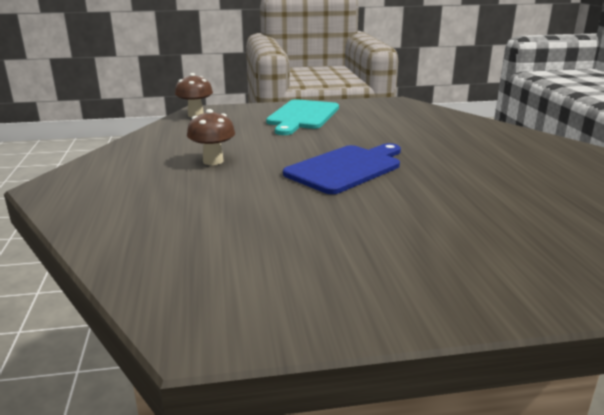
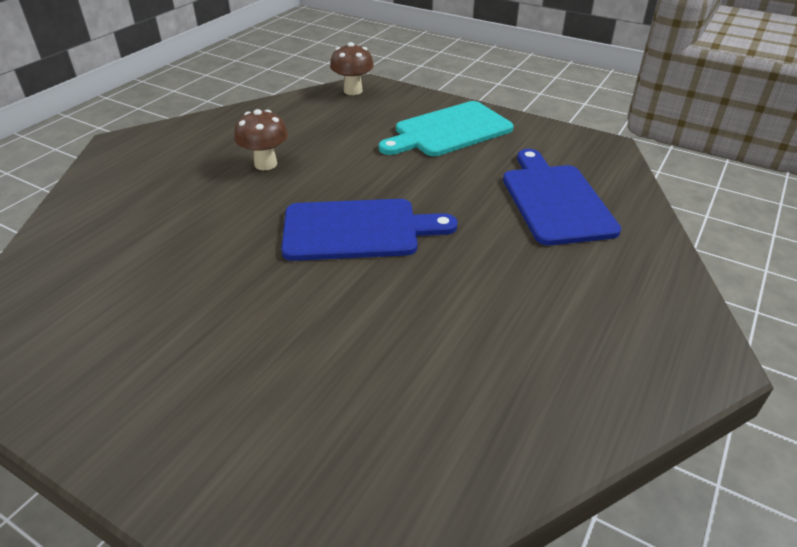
camera: 40 degrees right, 15 degrees up
(420, 126) = (555, 200): none -> blue cutting board

